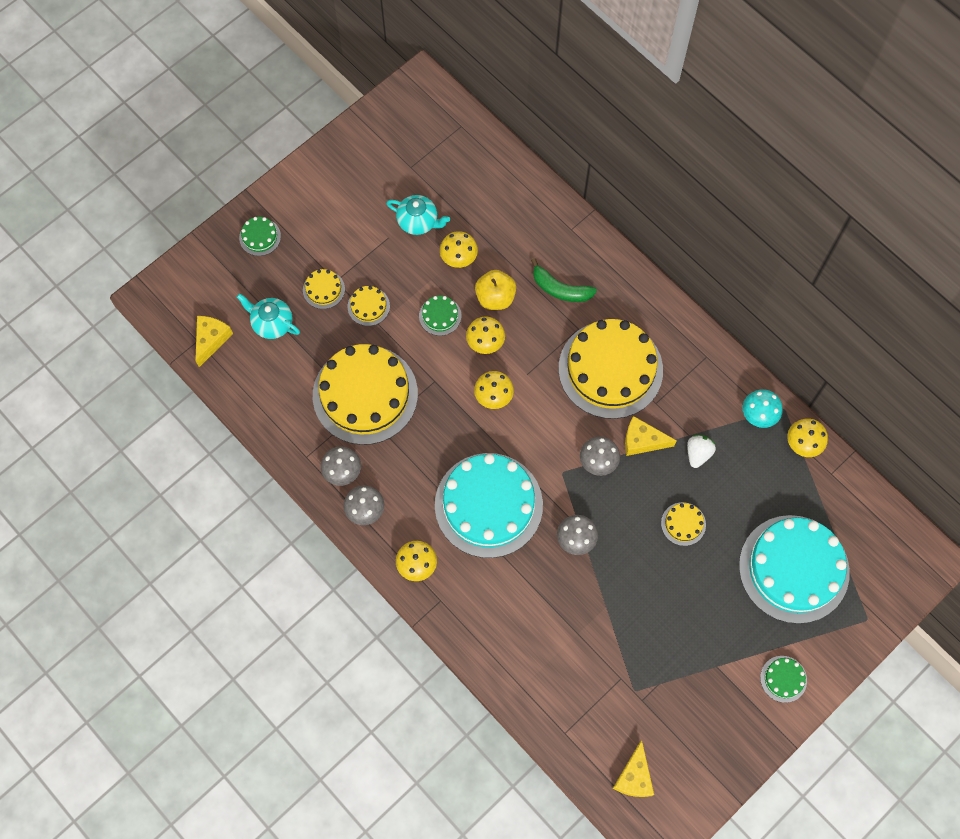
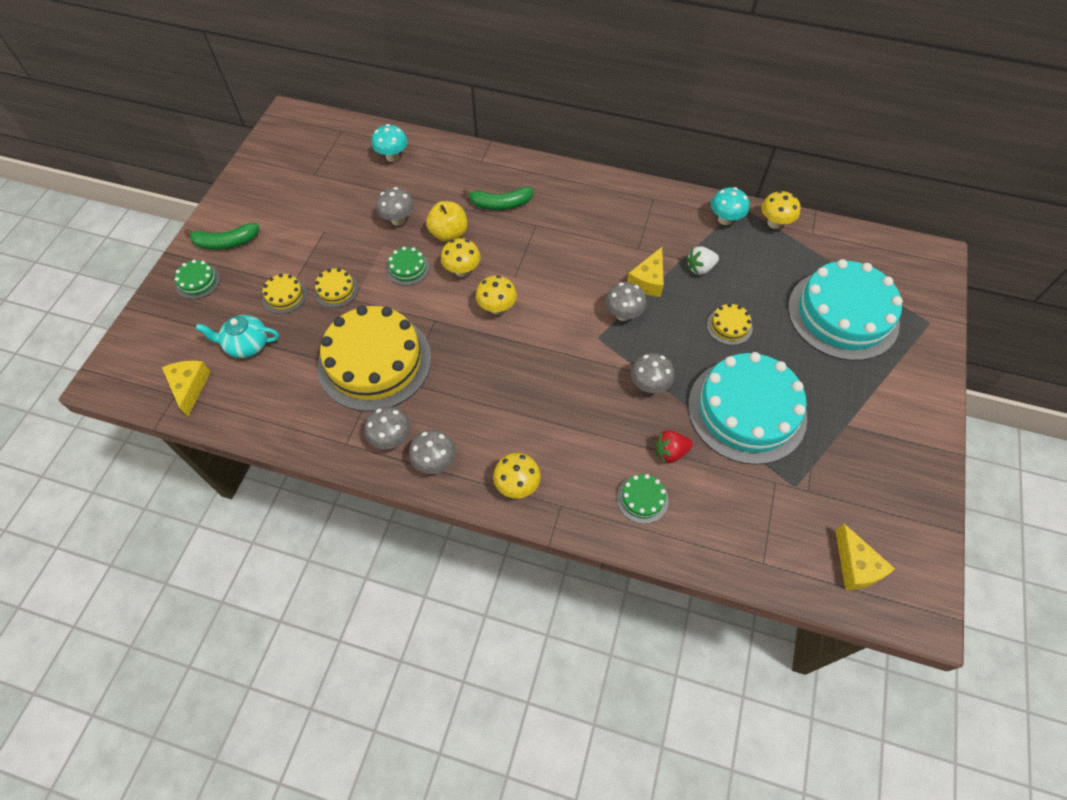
camera: 30 degrees left, 10 degrees down
(300, 207) = (226, 242): none -> green banana
(418, 222) = (345, 209): turquoise teapot -> none
(459, 258) = (398, 220): yellow mushroom -> grey mushroom
(488, 505) = (550, 396): turquoise cake -> turquoise cake (747, 410)
(491, 182) = (392, 156): none -> turquoise mushroom
(554, 606) = (670, 452): none -> red strawberry
(610, 369) = (583, 241): yellow cake -> none
(642, 441) = (648, 280): yellow cheese -> yellow cheese turned 45 degrees counterclockwise
(698, 453) = (700, 268): white strawberry -> white strawberry turned 105 degrees counterclockwise
(783, 679) = (907, 404): green cake -> green cake (642, 499)

